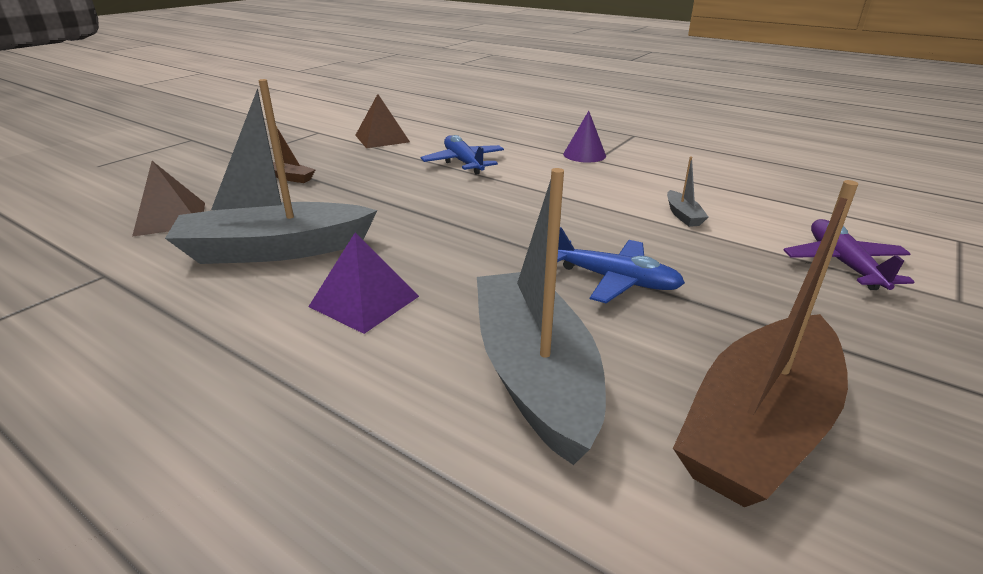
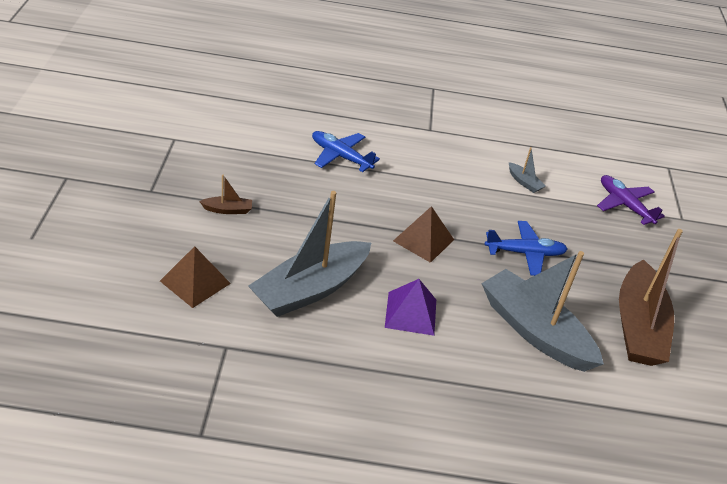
camera: 35 degrees left, 10 degrees up
(382, 138) = (242, 136): brown pyramid -> brown pyramid (423, 240)
(584, 155) = (418, 125): purple cone -> none

